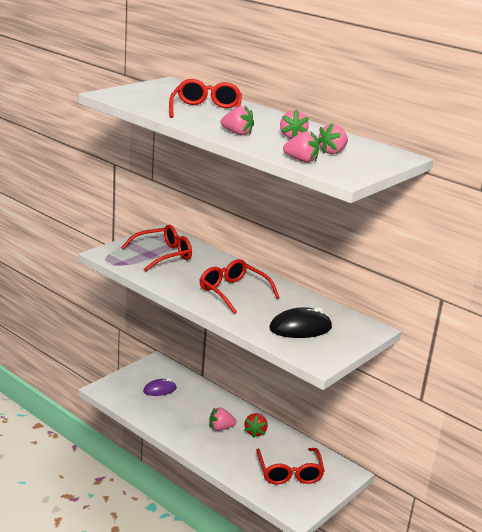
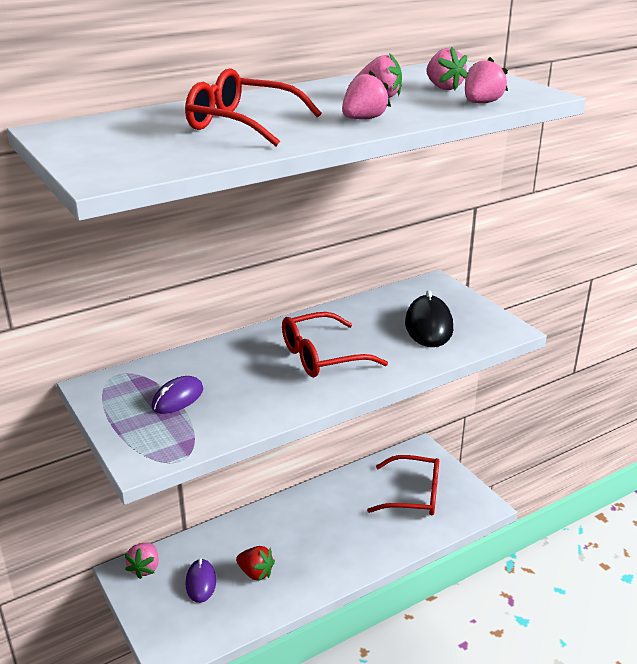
camera: 70 degrees left, 5 degrees up
(163, 255) = (178, 398): red glasses -> purple mouse
(220, 428) = (312, 536): pink strawberry -> pink strawberry (145, 568)
(255, 432) = (330, 505): red strawberry -> red strawberry (255, 573)

